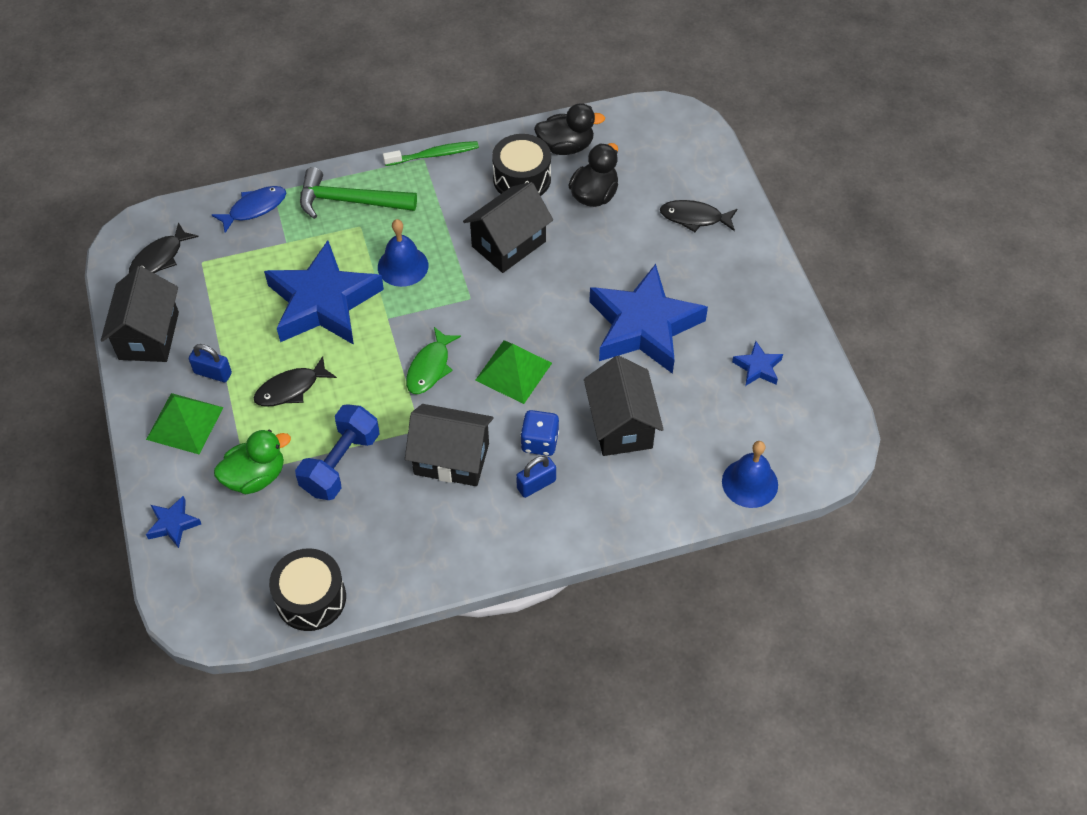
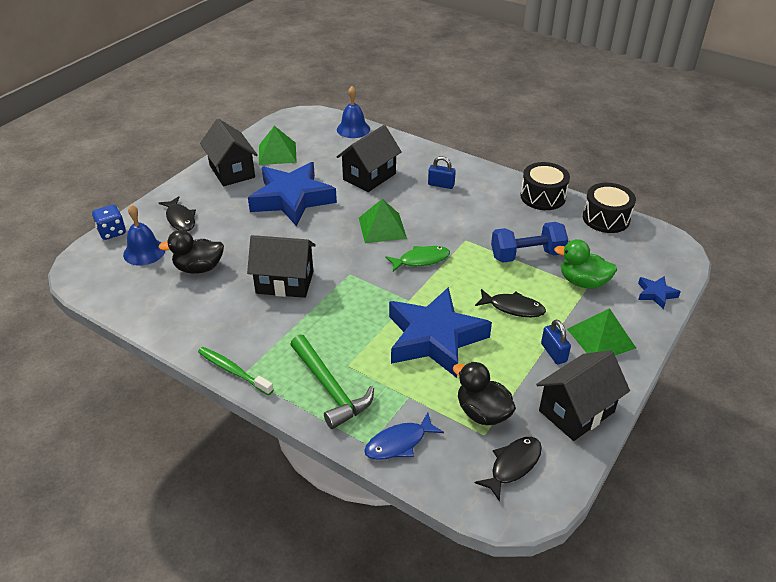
camera: 130 degrees left, 15 degrees down
(160, 258) = (513, 465): black fish -> black fish turned 45 degrees counterclockwise
(254, 208) = (399, 443): blue fish -> blue fish turned 45 degrees counterclockwise
(403, 266) = (359, 319): blue bell -> blue bell (144, 252)
(451, 459) = (466, 218): black house -> black house (232, 171)
(522, 179) = (215, 309): black drum -> black drum (542, 196)
(539, 442) = (415, 196): blue dice -> blue dice (112, 232)
(566, 146) = (160, 305): black duck -> black duck (482, 412)
(758, 367) = (277, 153): blue star -> green pyramid

